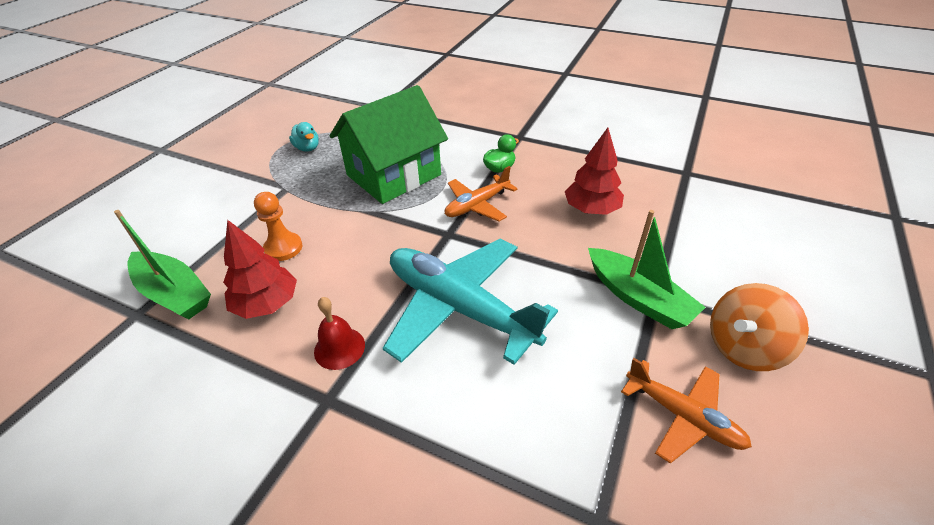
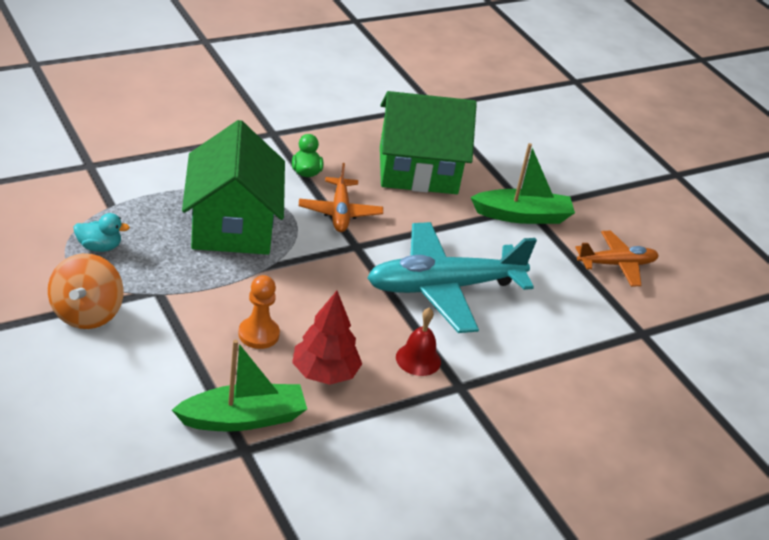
camera: 60 degrees left, 5 degrees down
(591, 209) = (418, 170): red tree -> green house
(743, 347) = (599, 211): orange spinning top -> orange spinning top (86, 314)

